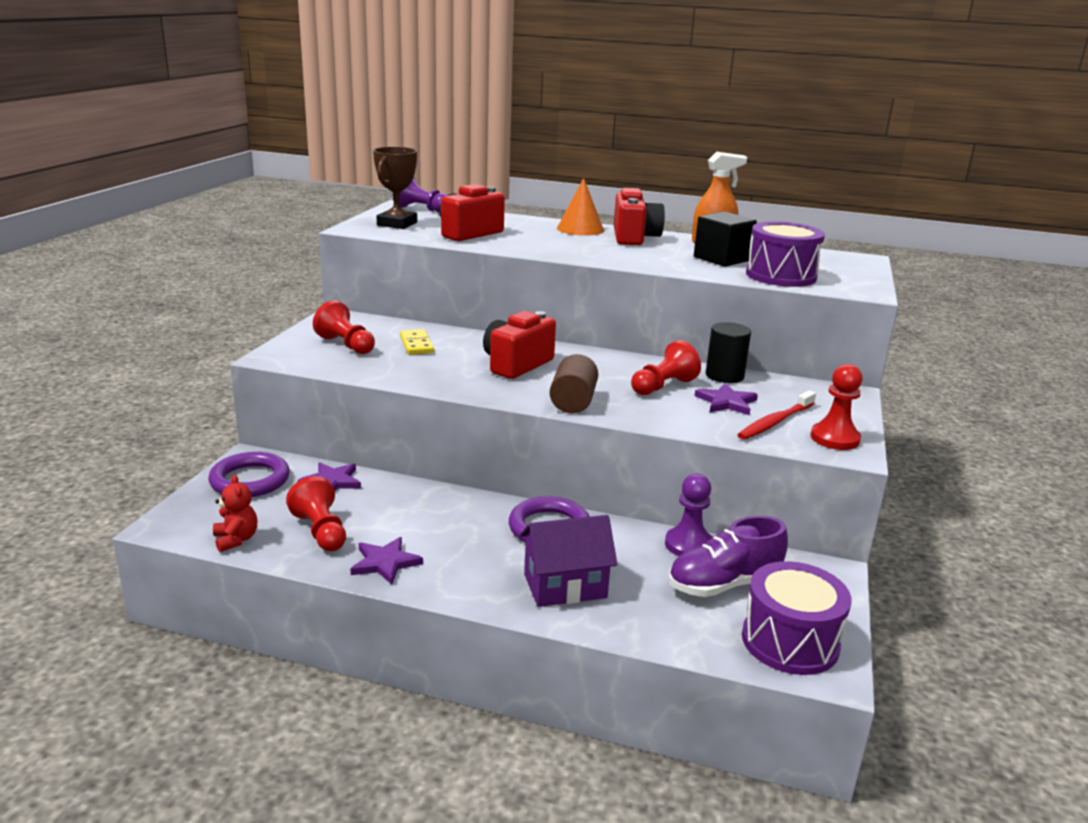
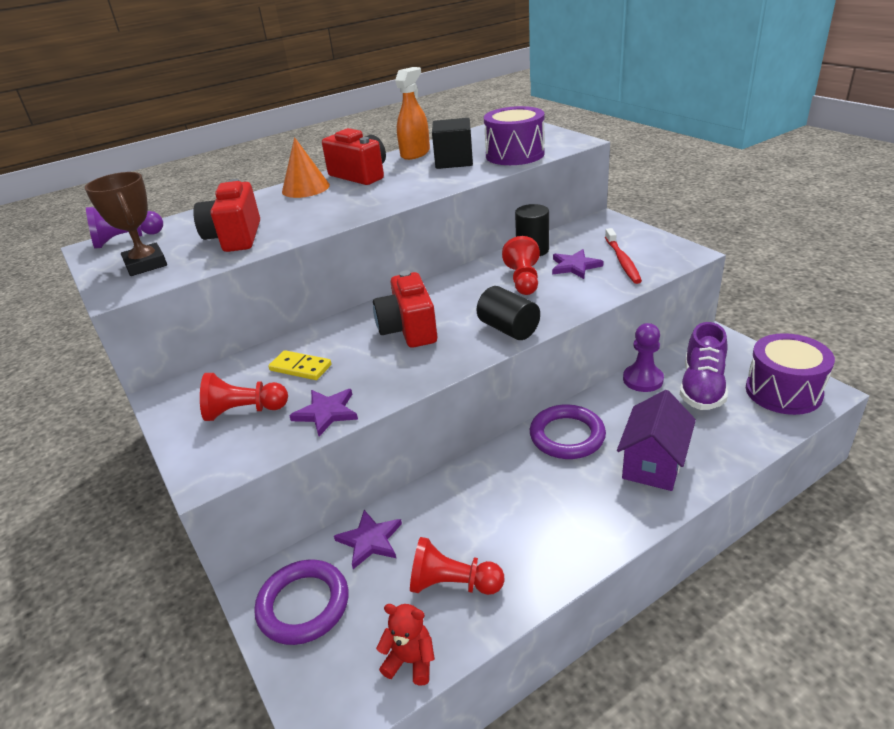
camera: 45 degrees left, 10 degrees up
(385, 563) = (542, 558): purple star -> purple star (326, 413)
(573, 402) = (508, 329): brown cylinder -> black cylinder
(834, 438) = (664, 251): red pawn -> none

